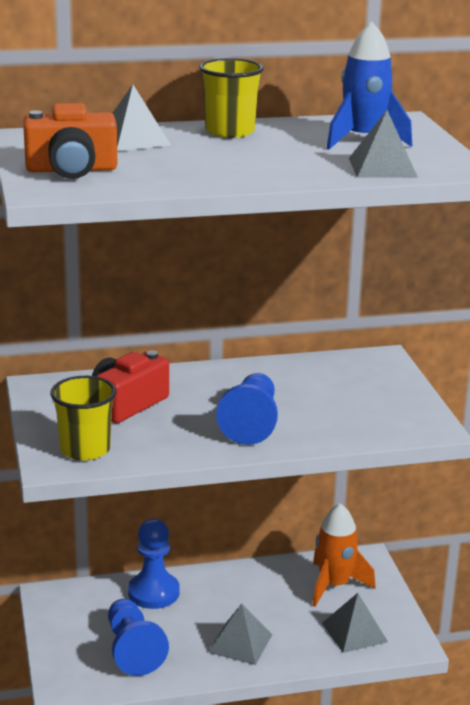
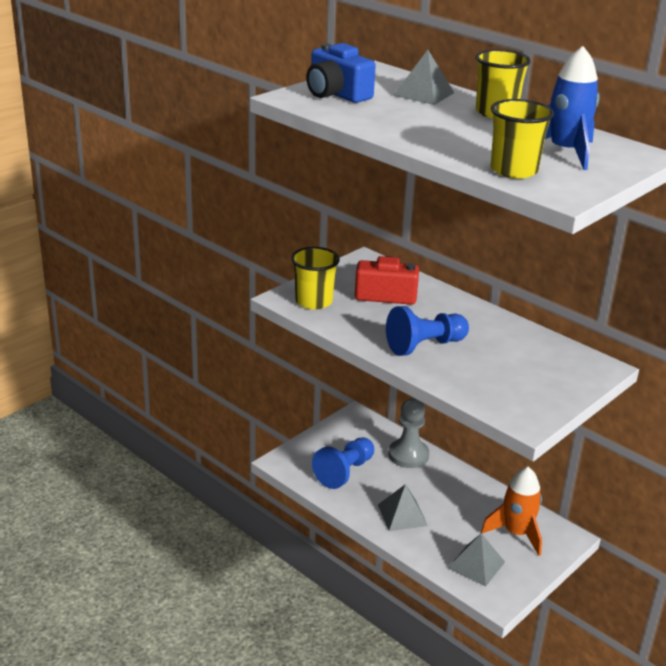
camera: 55 degrees right, 5 degrees up
(71, 170) = (336, 94): orange camera -> blue camera
(153, 592) = (408, 455): blue pawn -> grey pawn
(382, 167) = (514, 170): grey pyramid -> yellow cup

